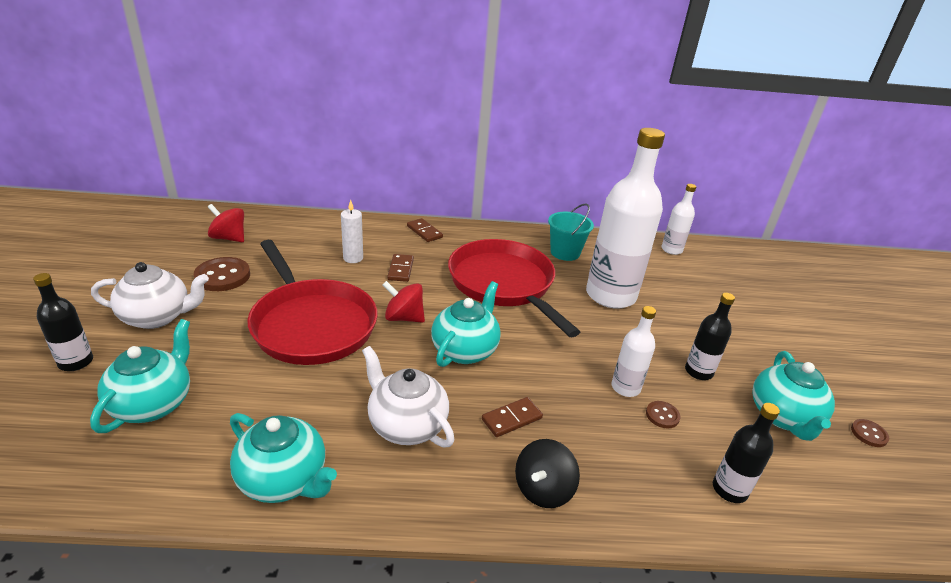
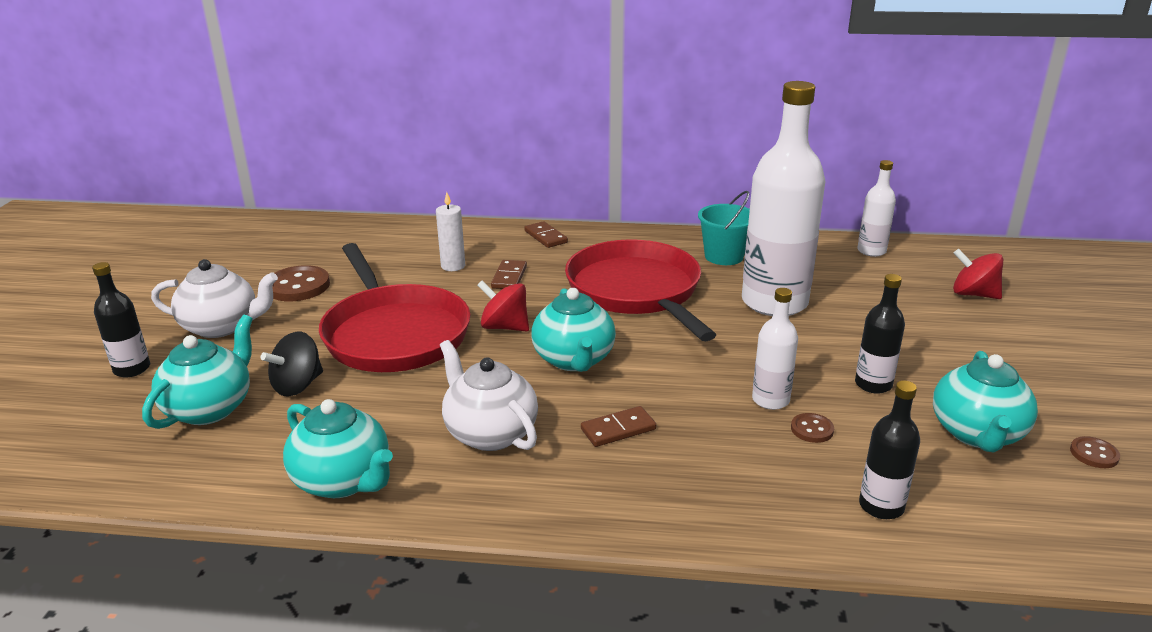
camera: 10 degrees right, 5 degrees down
(229, 238) = (309, 247): red spinning top -> red spinning top (973, 294)
(465, 350) = (574, 360): turquoise teapot -> turquoise teapot turned 135 degrees clockwise
(543, 489) = (642, 499): black spinning top -> black spinning top (298, 385)

